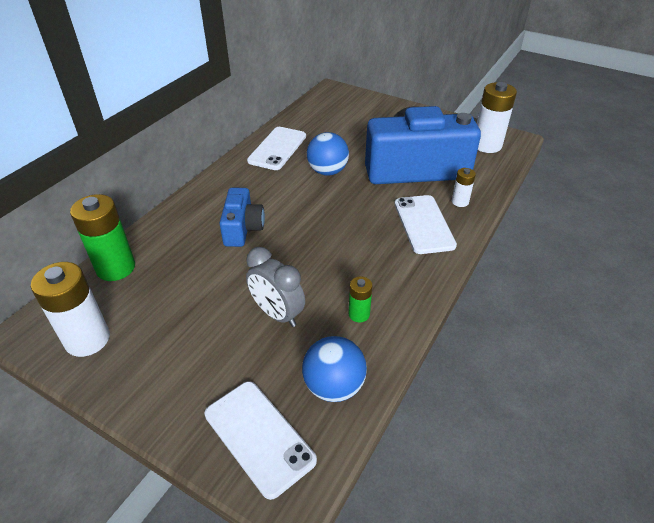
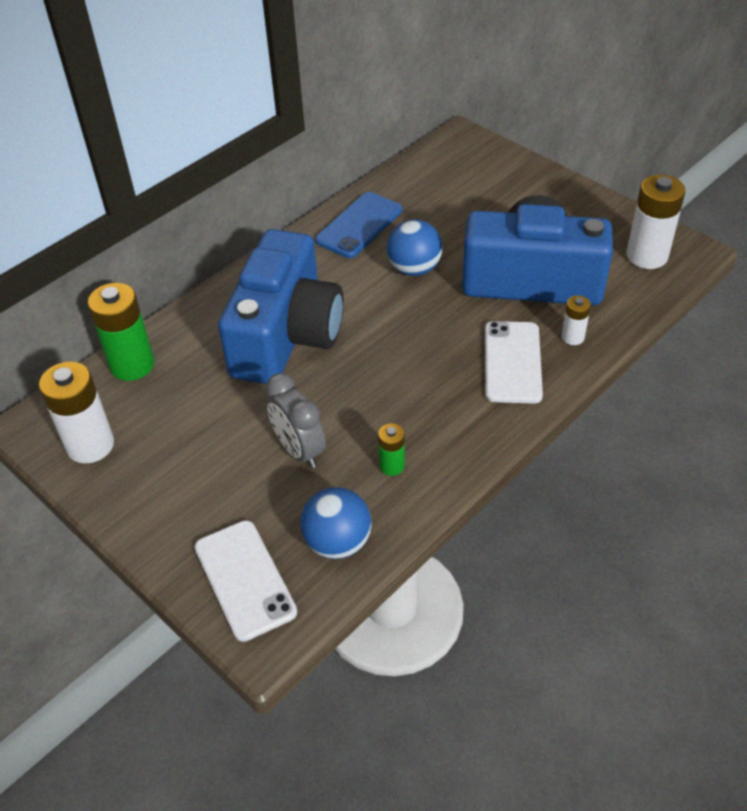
camera: 15 degrees right, 5 degrees up
(243, 228) = (286, 335): blue camera -> blue camera, size x2.02
(277, 148) = (359, 225): white phone -> blue phone

